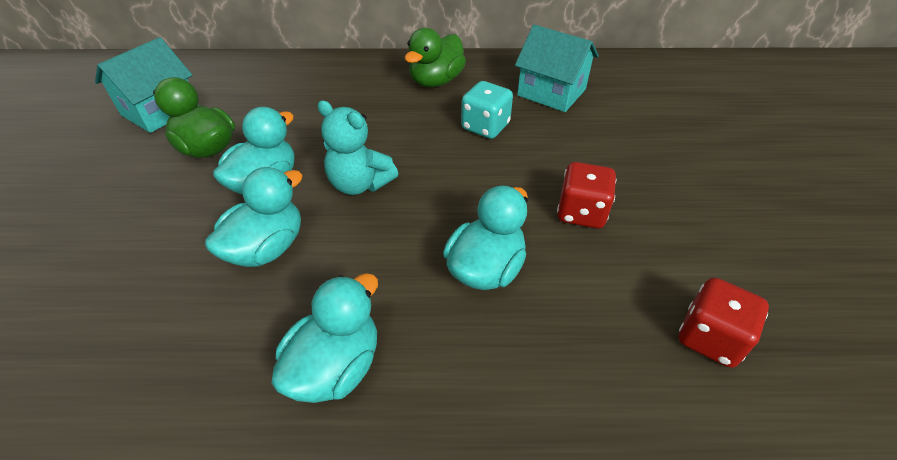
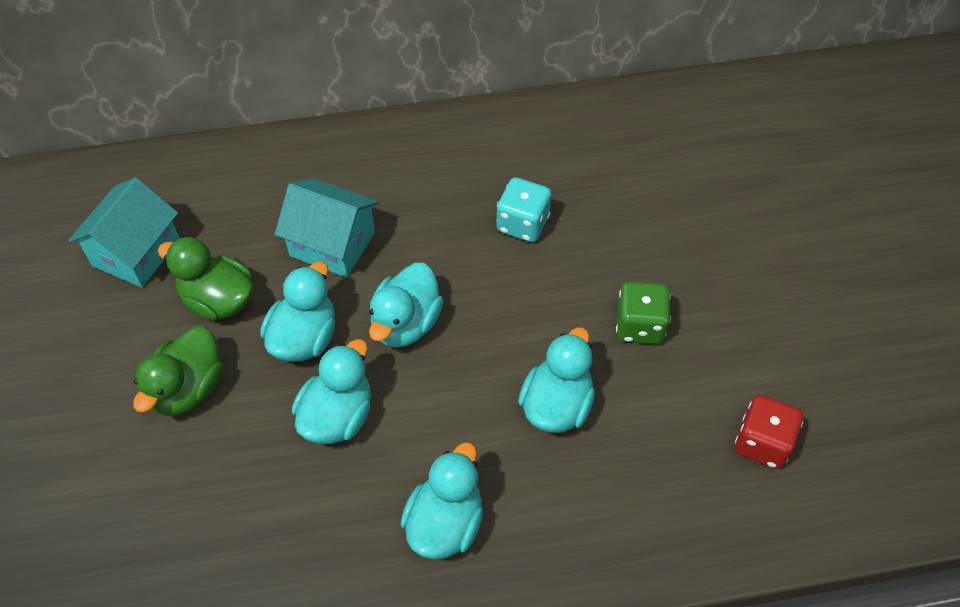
camera: 10 degrees left, 10 degrees up
(359, 184) = (406, 323): turquoise teddy bear -> turquoise duck
(436, 81) = (451, 159): green duck -> green duck (188, 389)
(551, 92) = (589, 159): turquoise house -> turquoise house (332, 244)
(581, 213) = (639, 326): red dice -> green dice

